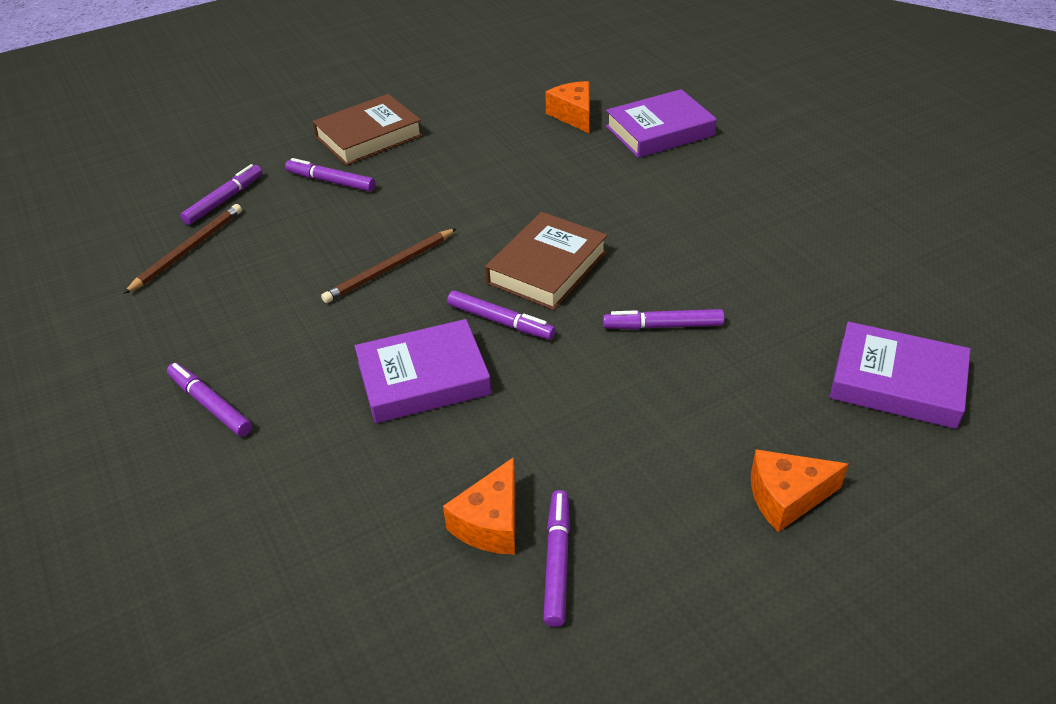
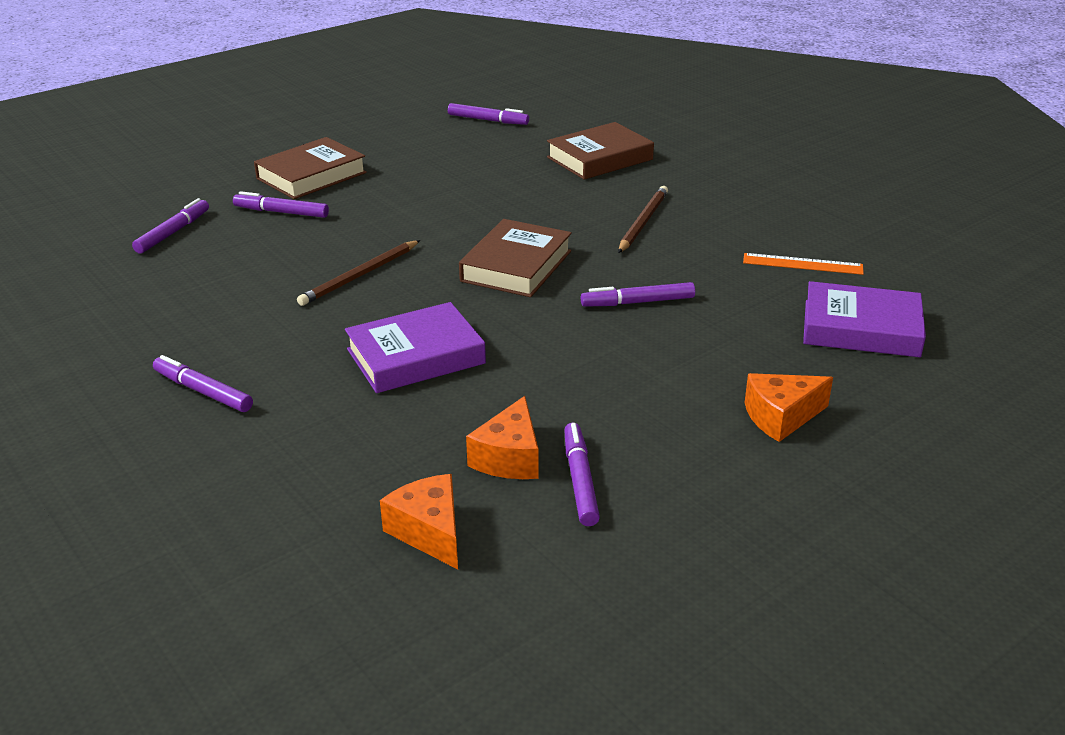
camera: 10 degrees left, 10 degrees down
(188, 250) = (145, 273): brown pencil -> brown pencil (643, 222)
(500, 321) = (481, 309): purple marker -> purple marker (488, 120)
(573, 115) = (513, 150): orange cheese -> orange cheese (429, 532)
(659, 131) = (600, 158): purple book -> brown book
(848, 288) = (802, 264): none -> orange ruler

